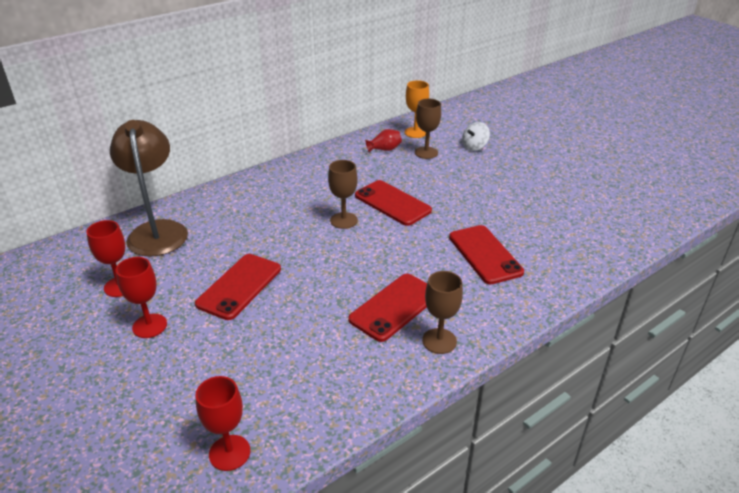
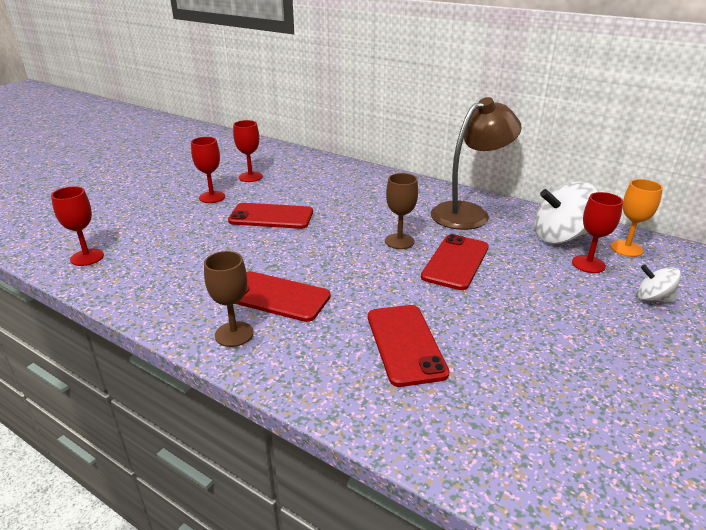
camera: 70 degrees right, 5 degrees down
(157, 231) = (322, 171): brown lamp -> brown lamp (468, 213)
(384, 149) = (560, 236): red vase -> white spinning top
(426, 153) = (588, 264): brown goblet -> red goblet
(485, 254) = (405, 344): red phone -> red phone turned 60 degrees counterclockwise

